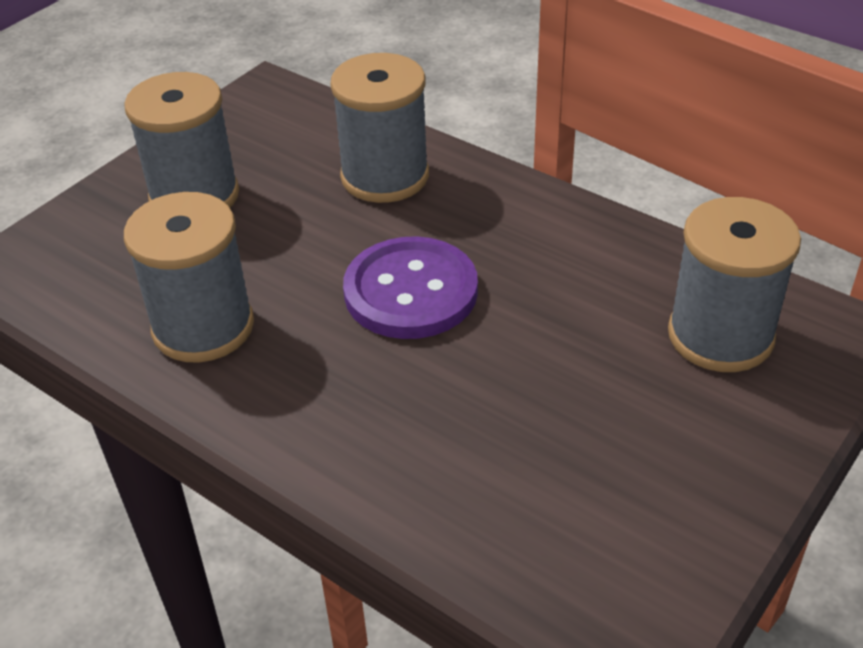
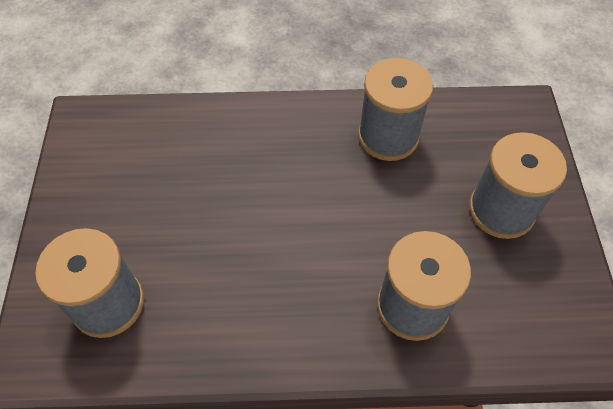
camera: 140 degrees right, 15 degrees up
(411, 291) = (308, 223): purple button -> none

